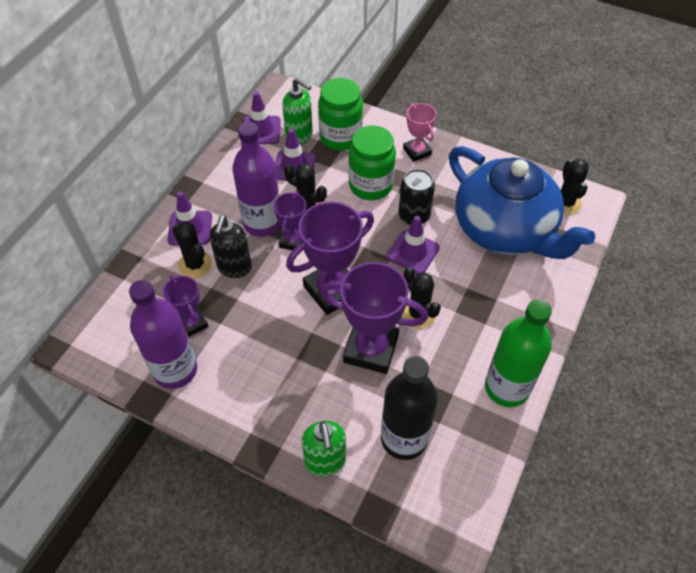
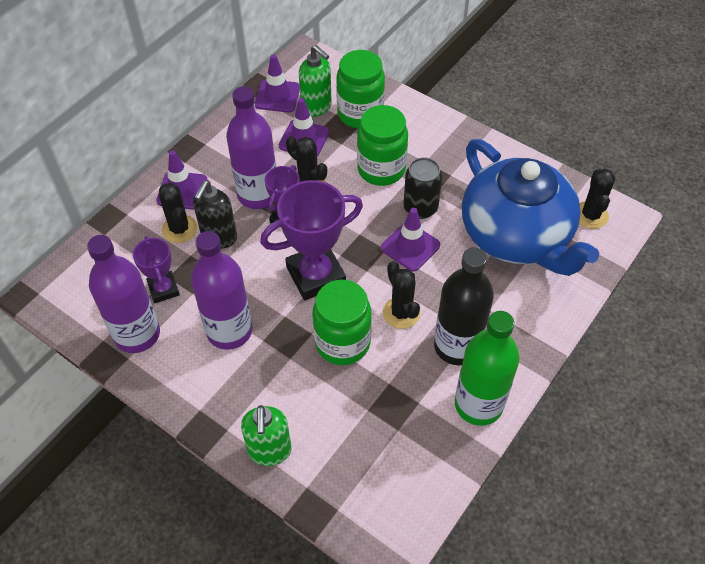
camera: 10 degrees right, 0 degrees up
(263, 354) = (229, 331): none -> purple bottle
(371, 349) = (342, 343): purple trophy -> green jar
(404, 438) = (356, 440): black bottle -> black bottle (457, 346)
(417, 151) = (439, 139): pink trophy -> none

